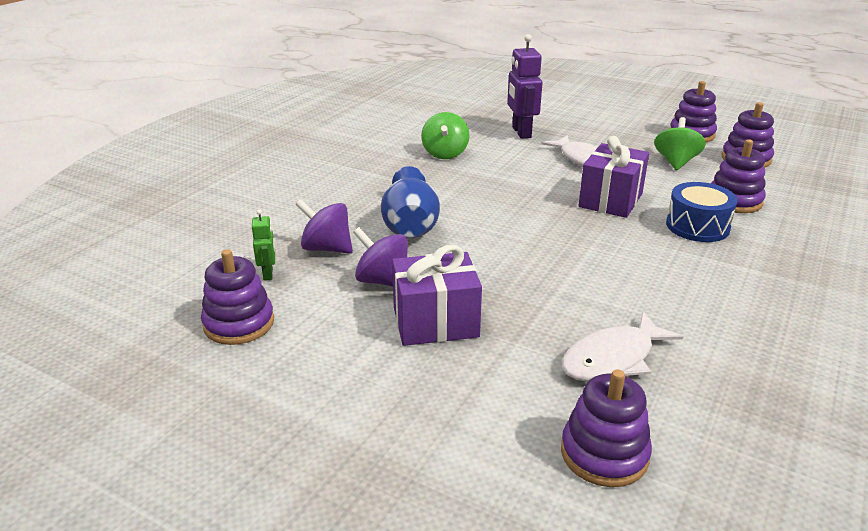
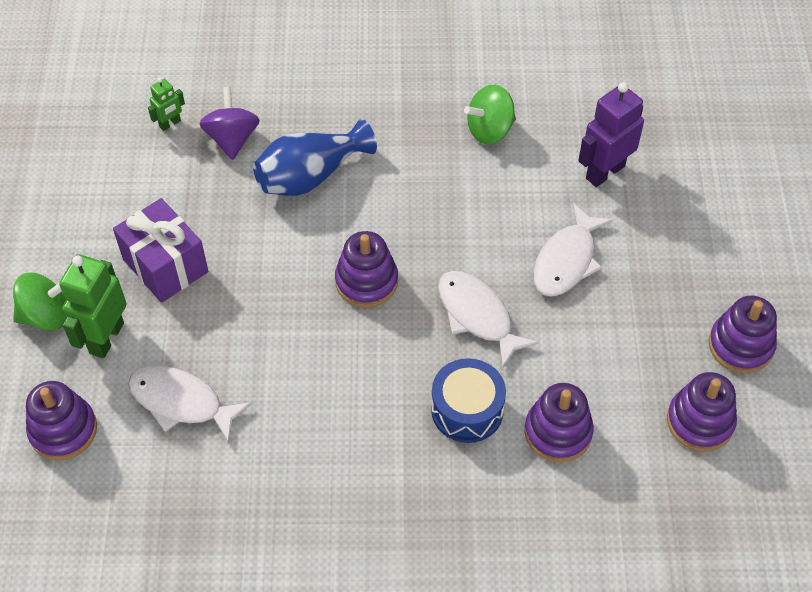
camera: 60 degrees right, 25 degrees up
(239, 324) = (95, 147): purple stacking toy -> purple stacking toy (366, 281)
(383, 281) = (204, 203): purple spinning top -> none
(496, 385) = (106, 338): none -> green robot
(610, 200) = (477, 316): purple gift -> white fish
(676, 162) = (631, 350): green spinning top -> green spinning top (46, 316)

